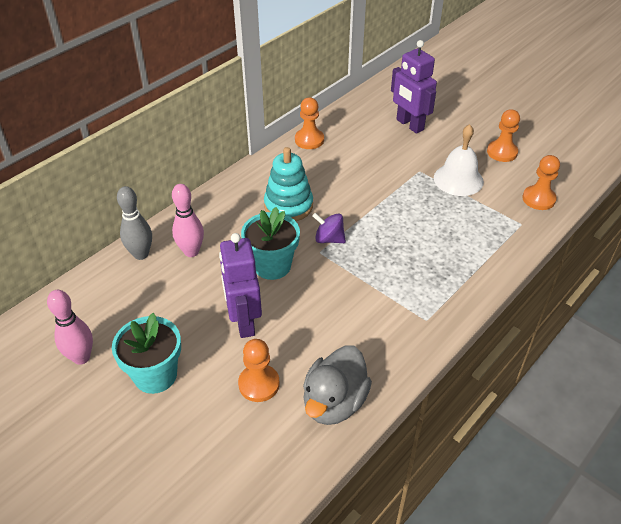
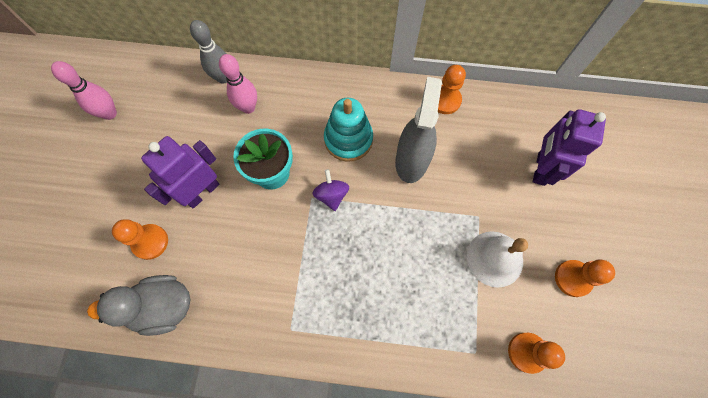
camera: 55 degrees right, 25 degrees up
(155, 375) = (120, 169): turquoise flower pot -> none
(342, 181) = (411, 160): none -> grey spray bottle

